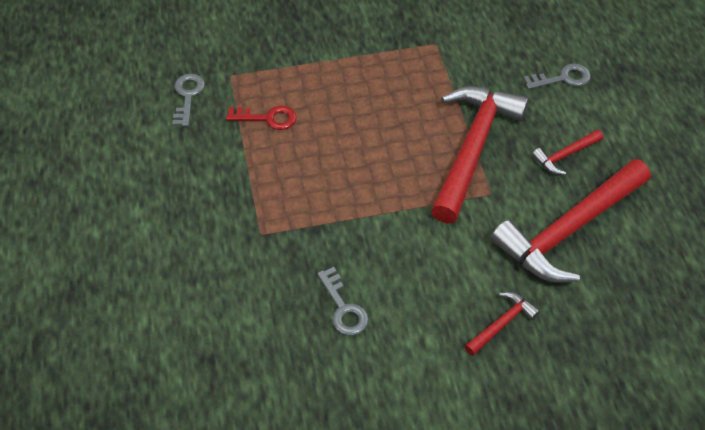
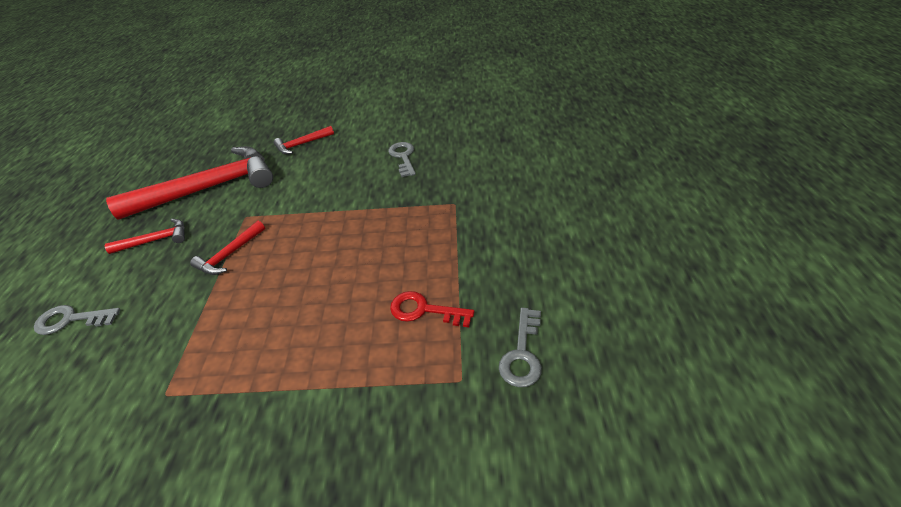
camera: 165 degrees left, 10 degrees down
(472, 148) = (230, 254): red hammer -> red hammer, size x0.44

